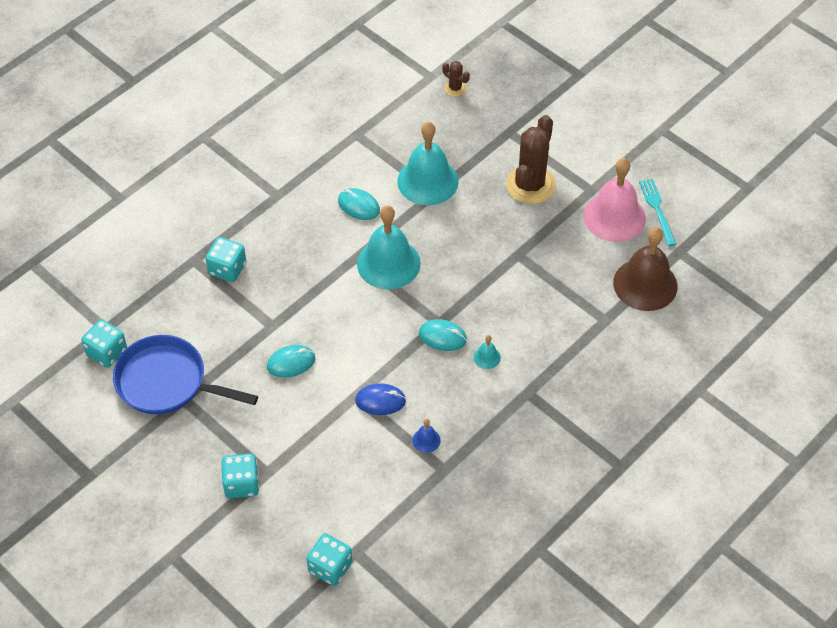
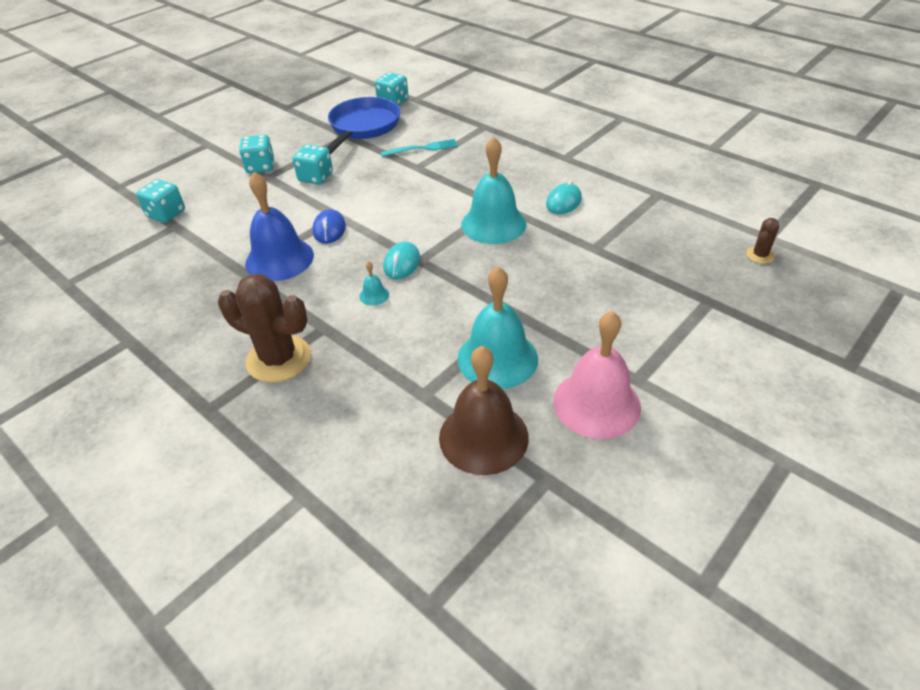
camera: 90 degrees right, 10 degrees down
(227, 269) = (477, 141): turquoise dice -> turquoise dice (315, 177)
(291, 363) = (377, 179): turquoise mouse -> none
(426, 440) = (279, 259): blue bell -> blue bell, size x2.44
(427, 181) = (610, 243): turquoise bell -> turquoise bell (497, 358)
(530, 185) = (628, 322): brown cactus -> brown cactus (279, 359)
(657, 209) = (622, 452): turquoise fork -> turquoise fork (423, 148)

